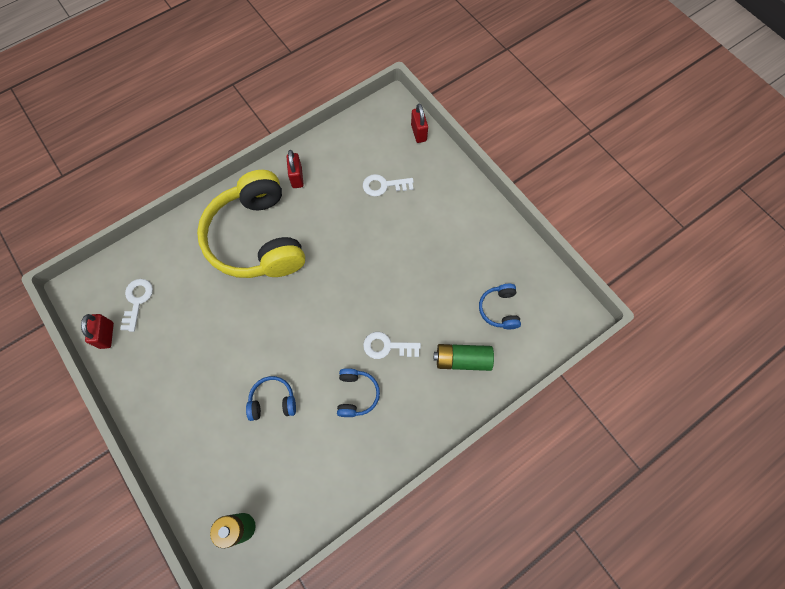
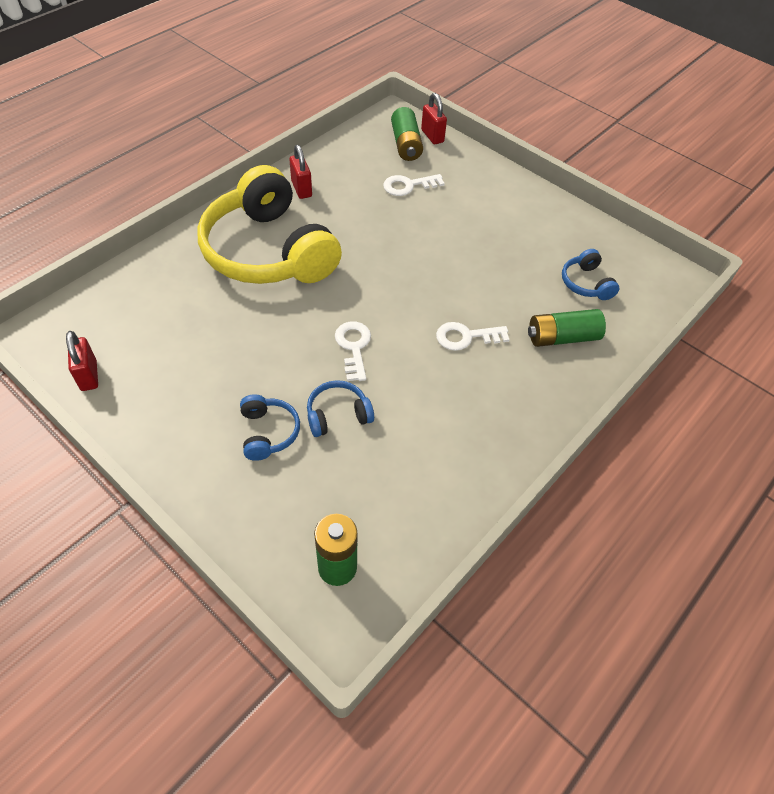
camera: 15 degrees left, 15 degrees down
(137, 301) = (124, 333): white key -> white key (353, 347)
(356, 394) = (445, 391): blue headphones -> blue headphones (268, 432)
(394, 140) = (406, 144): none -> green battery

